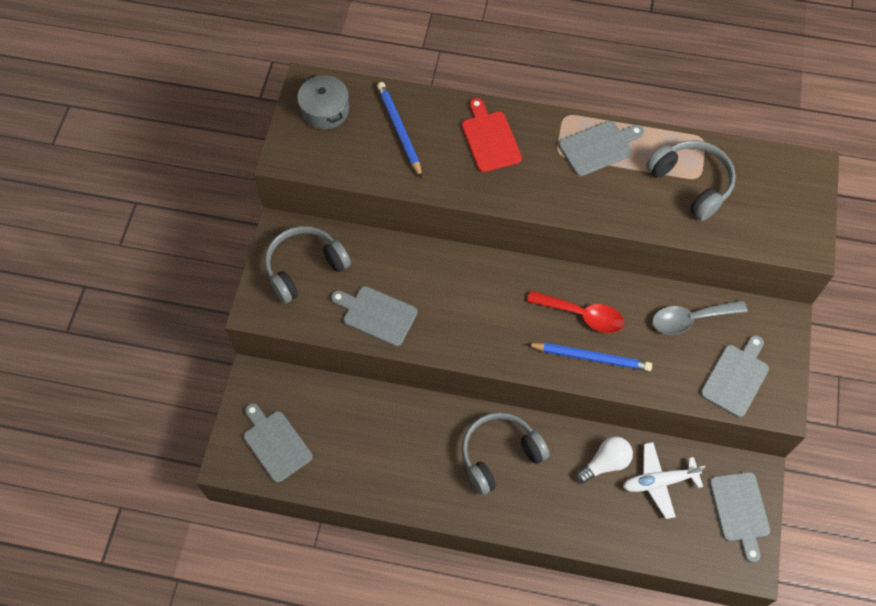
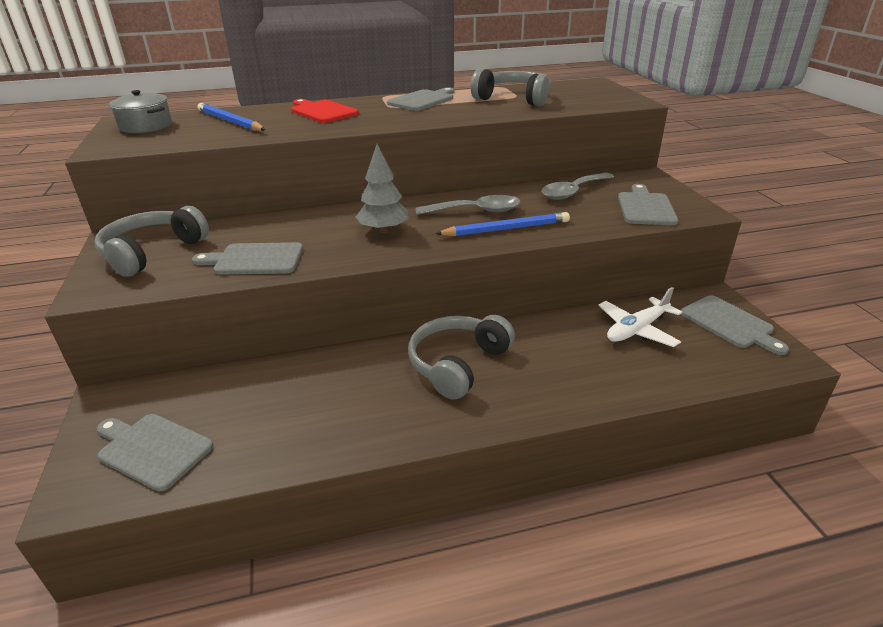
camera: 25 degrees left, 30 degrees down
(490, 313) = (384, 230): none -> grey tree
(582, 315) = (476, 211): red spoon -> grey spoon
(605, 463) = (573, 334): white light bulb -> none

